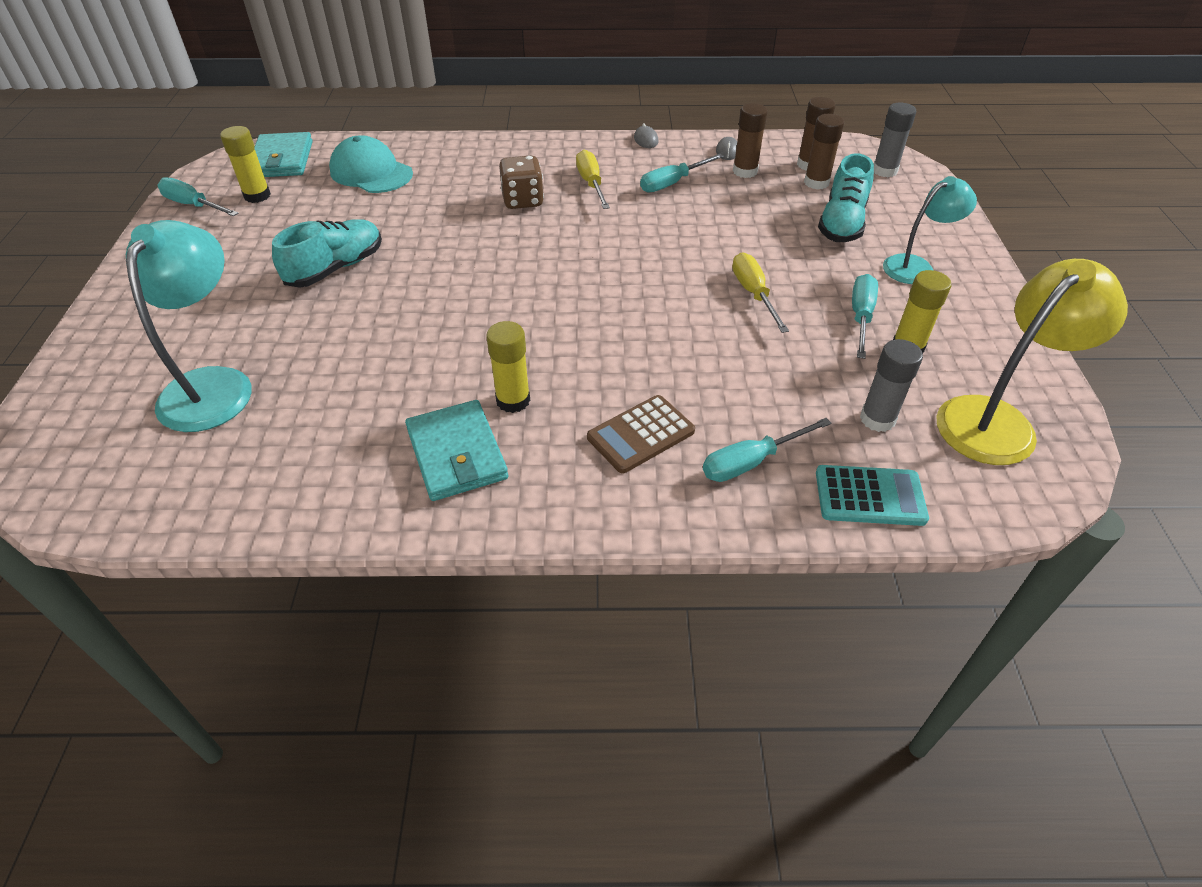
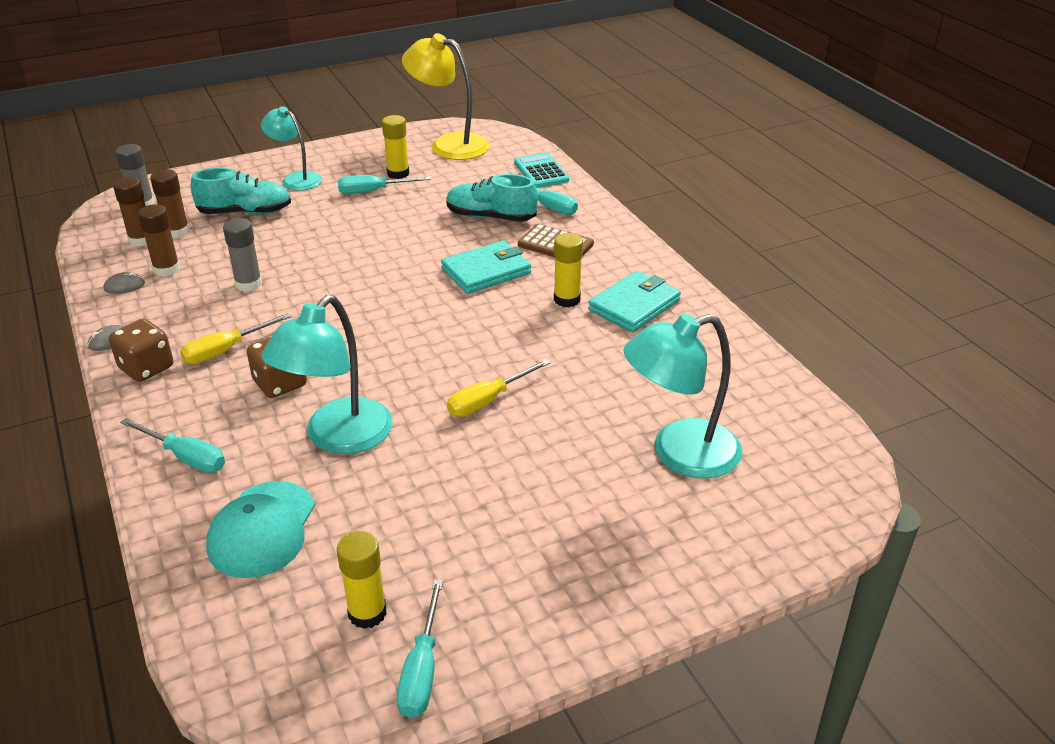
camera: 115 degrees left, 10 degrees down
(282, 159) = (258, 645): turquoise wallet -> turquoise wallet (486, 271)
(336, 268) = (474, 462): turquoise shoe -> turquoise shoe (491, 217)
(430, 214) = (338, 438): none -> turquoise lamp
(595, 151) = (146, 368): none -> brown dice
(672, 183) = (206, 303): turquoise screwdriver -> turquoise screwdriver (185, 457)
(753, 294) = (370, 233): yellow screwdriver -> yellow screwdriver (488, 400)
(877, 419) = (476, 176): grey glue stick -> grey glue stick (248, 284)

